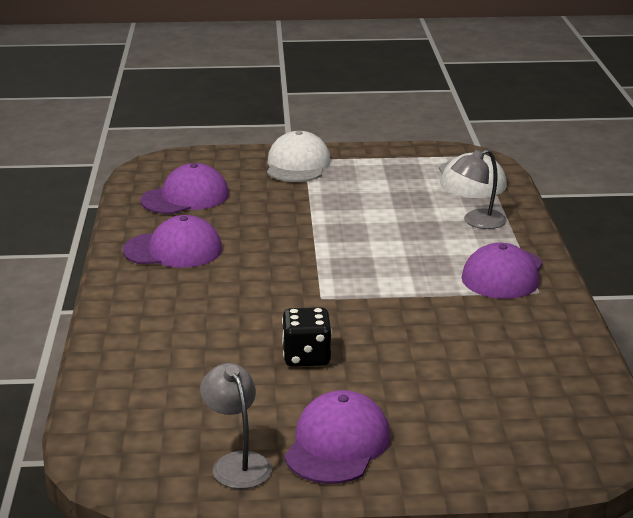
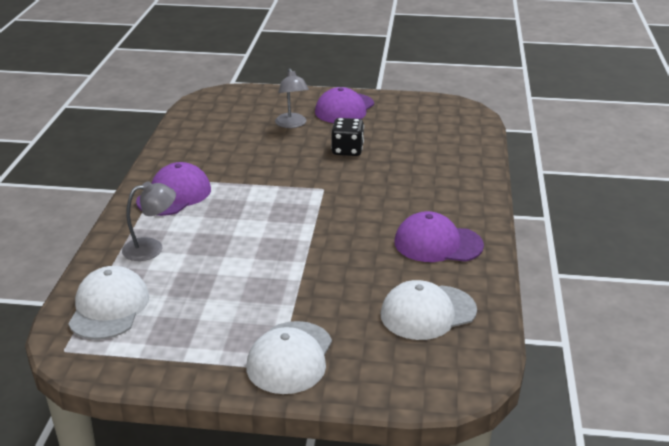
camera: 170 degrees left, 5 degrees up
(185, 197) = (428, 312): purple cap -> white cap
(237, 463) = (398, 106): grey lamp -> grey lamp (292, 124)

